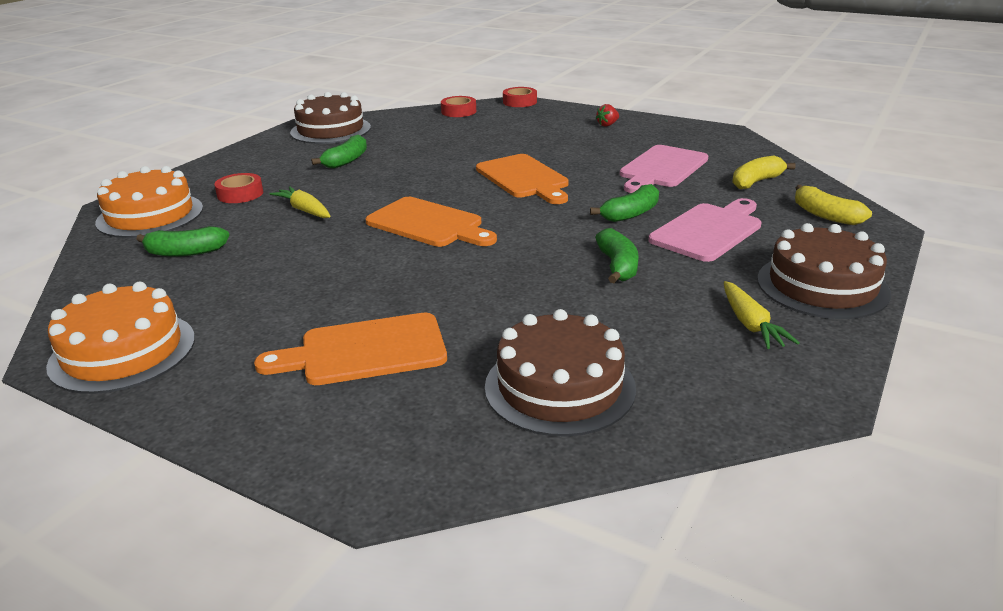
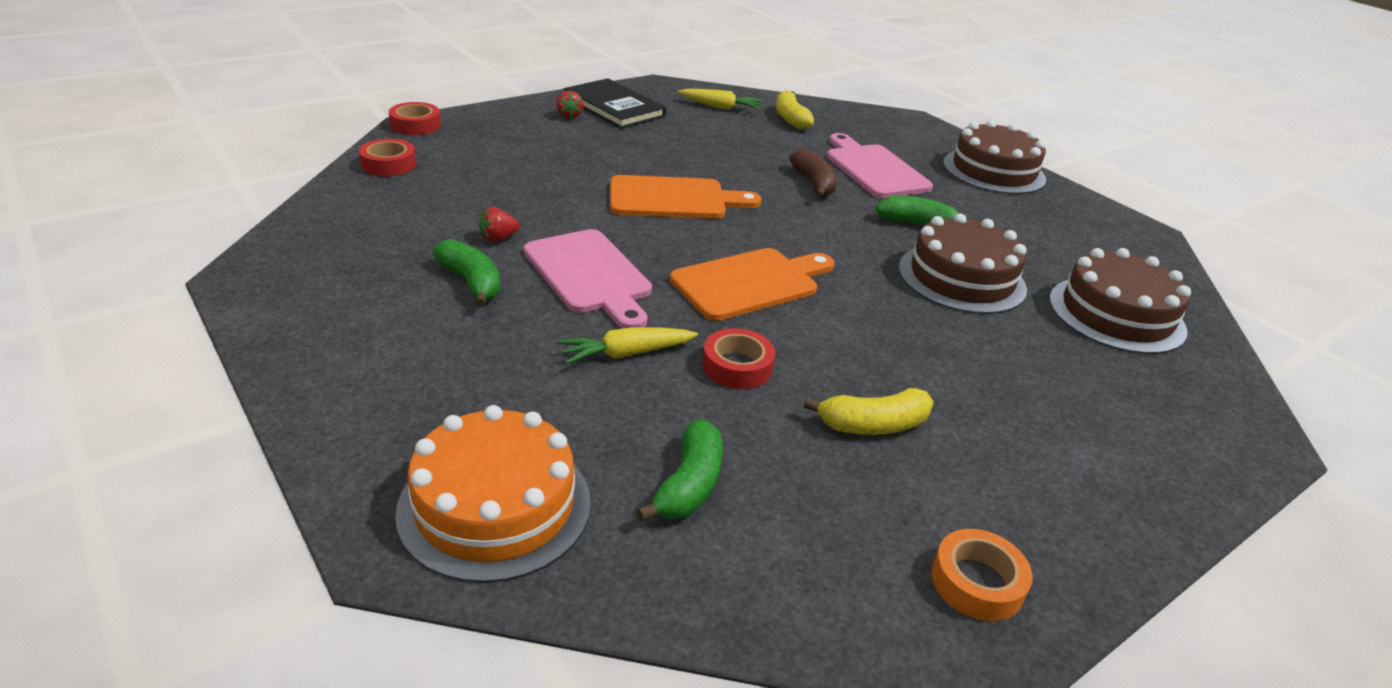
camera: 70 degrees left, 5 degrees up
(123, 351) = (977, 582): orange cake -> orange tape
(240, 194) = (500, 396): red tape -> red tape (737, 366)
(330, 130) = (311, 263): brown cake -> brown cake (961, 278)
(365, 351) = (1031, 393): orange cutting board -> none
(403, 153) = (498, 238): none -> red strawberry
(631, 214) = (813, 184): green banana -> brown banana
(649, 131) = (614, 107): none -> black book
(661, 168) = (720, 137): pink cutting board -> pink cutting board (589, 275)
(751, 324) = (1042, 214): yellow carrot -> yellow carrot (721, 107)
(825, 215) = (877, 124): yellow banana -> yellow banana (873, 425)

